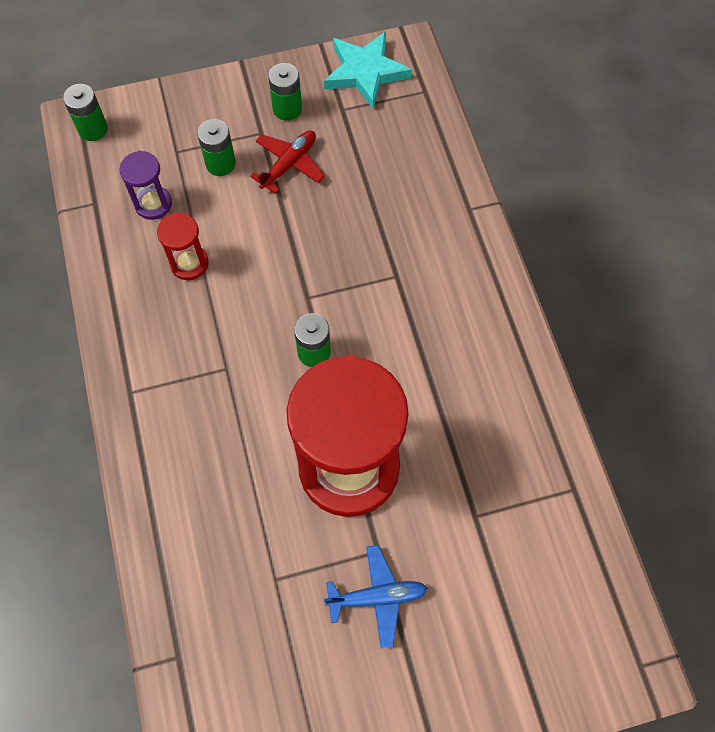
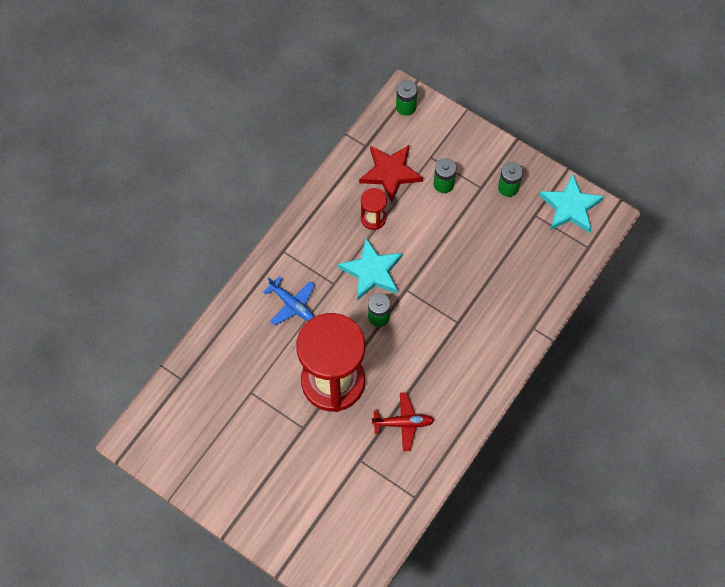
camera: 50 degrees right, 0 degrees up
(153, 204) = (390, 173): purple hourglass -> red star
(252, 315) = (372, 271): none -> turquoise star
(289, 164) = (475, 217): red plane -> red plane (403, 423)
(377, 597) = (281, 444): blue plane -> blue plane (292, 304)

